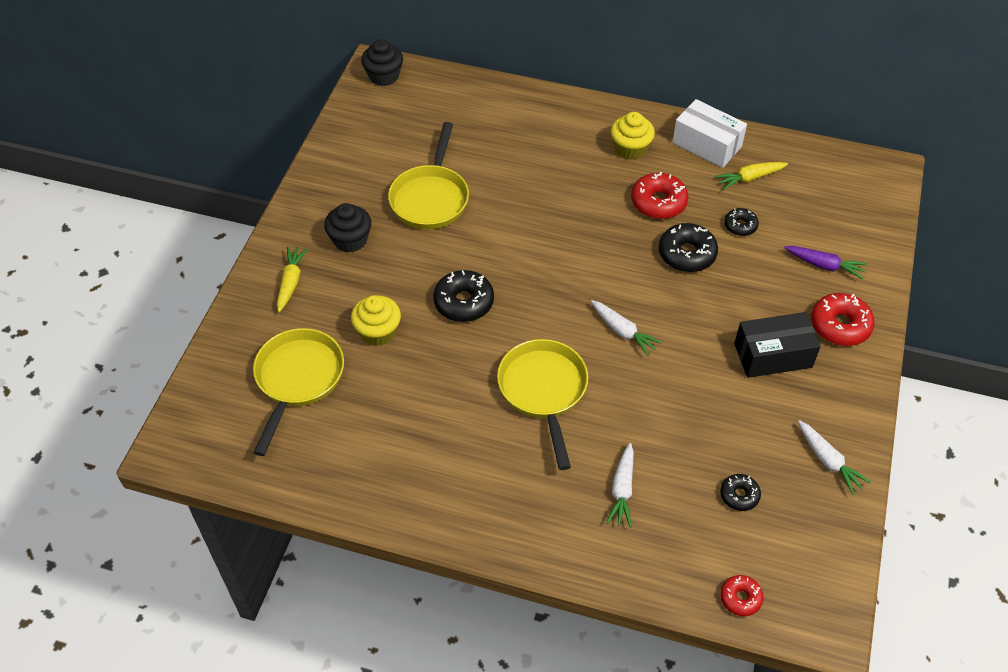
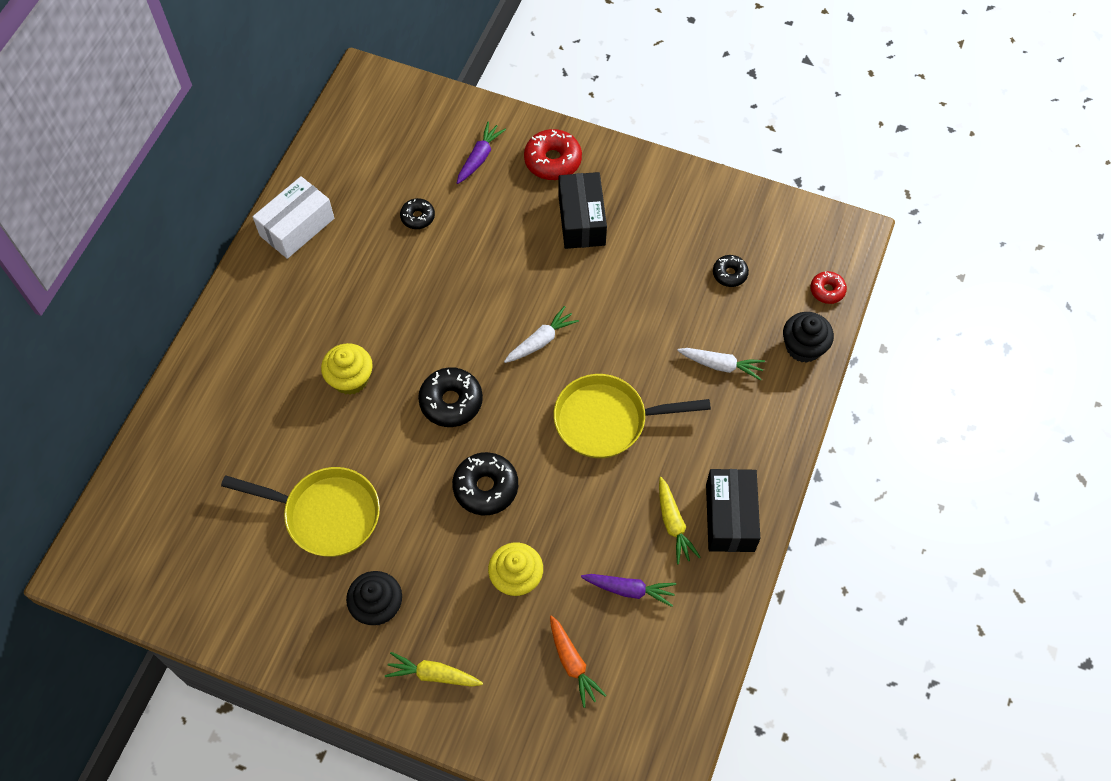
camera: 85 degrees left, 10 degrees up
(298, 379) = (573, 664): yellow pan -> orange carrot
(368, 419) = (629, 590): none -> purple carrot
(384, 76) = (99, 561): black cupcake -> black cupcake (803, 347)
(448, 502) = (730, 517): none -> black box
(630, 149) = (288, 300): yellow cupcake -> yellow cupcake (350, 379)
(658, 202) = (373, 285): red donut -> none
(687, 254) = (448, 270): black donut -> black donut (451, 402)
(749, 178) = (354, 197): yellow carrot -> yellow carrot (673, 524)
(828, 461) = (698, 200): white carrot -> none

